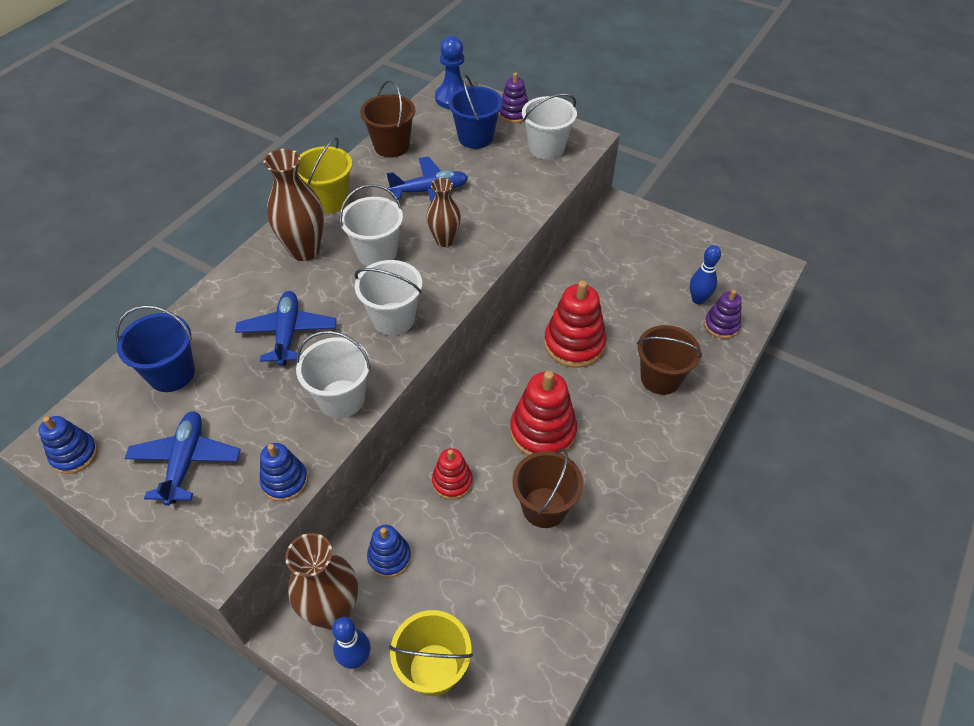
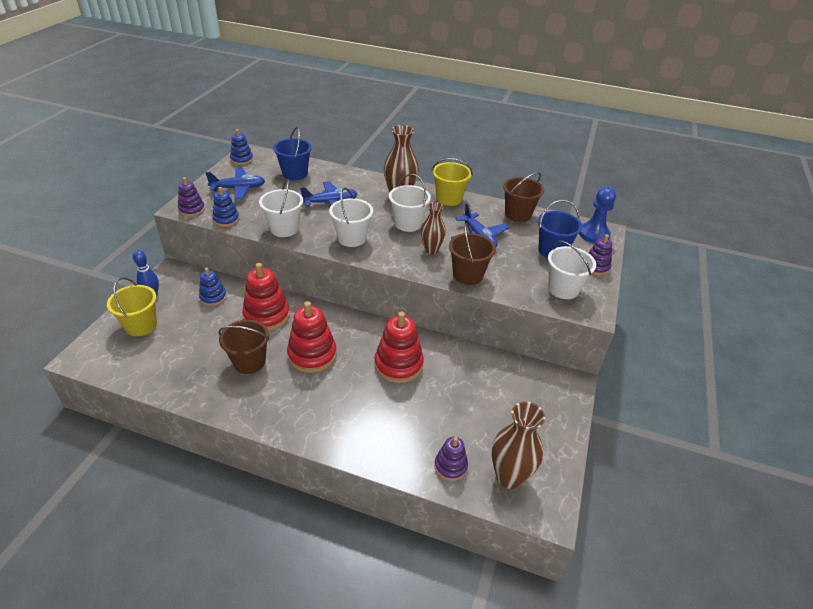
camera: 75 degrees right, 10 degrees down
(230, 538) = (192, 210): none -> purple stacking toy
(333, 611) = (180, 282): brown vase -> brown vase (509, 476)
(452, 482) = (267, 316): red stacking toy -> red stacking toy, size x1.71
(660, 378) = (377, 422): brown bucket -> brown bucket (468, 275)
(698, 299) = (477, 447): blue bowling pin -> none

